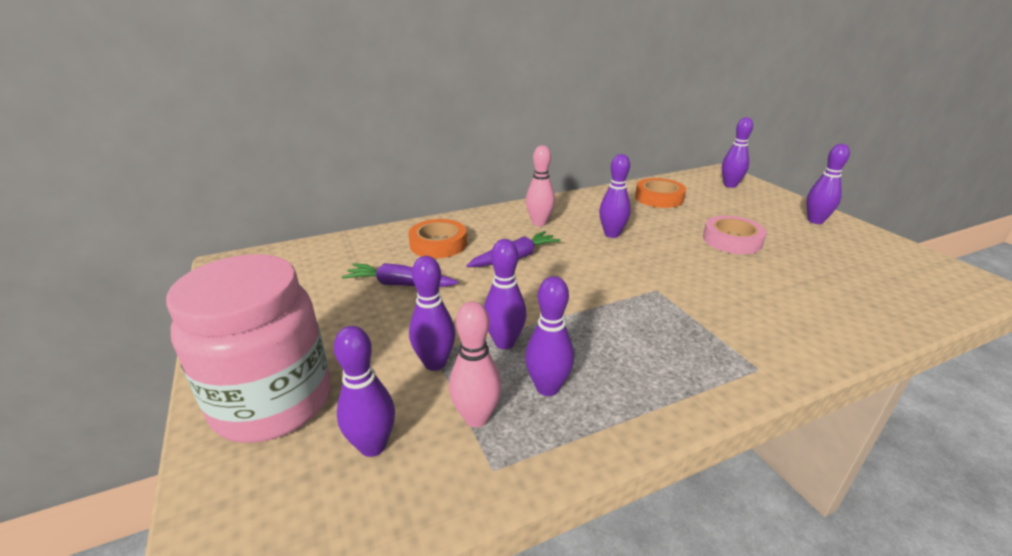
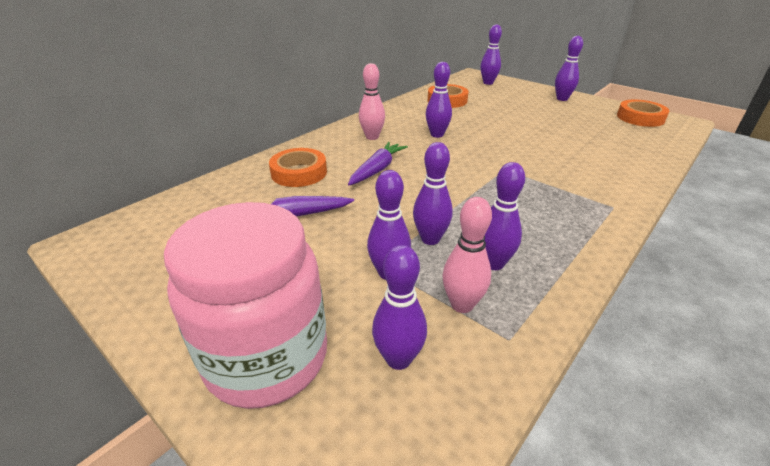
camera: 25 degrees left, 5 degrees up
(732, 240) = (523, 122): pink tape -> none
(915, 266) = (640, 118): none -> orange tape

